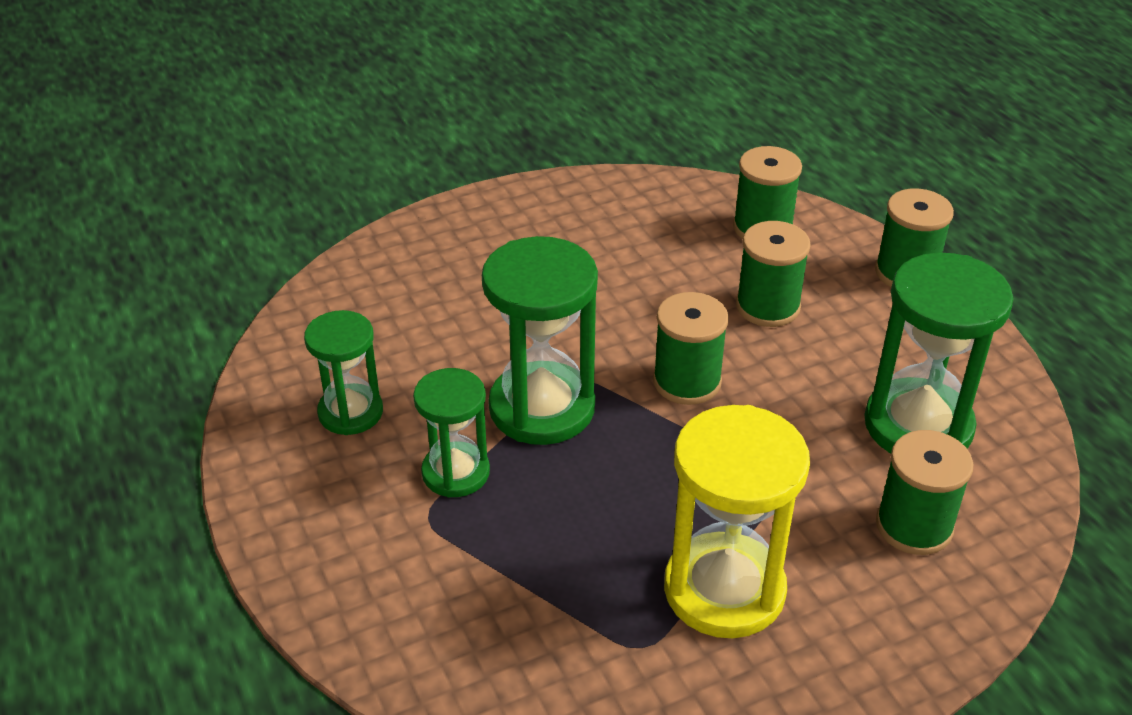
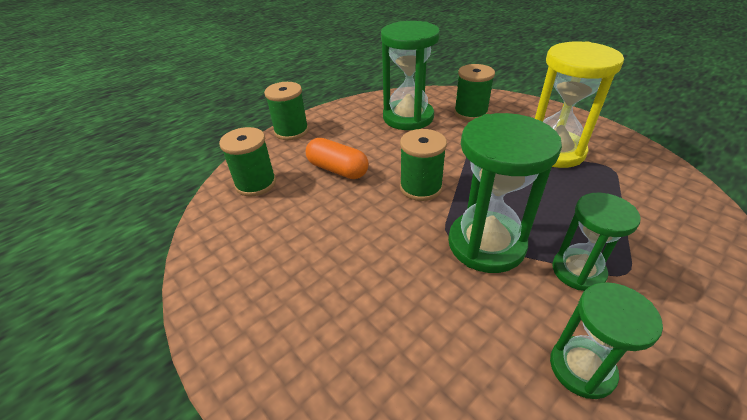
camera: 105 degrees left, 0 degrees up
(767, 306) = (337, 170): green spool -> orange capsule

